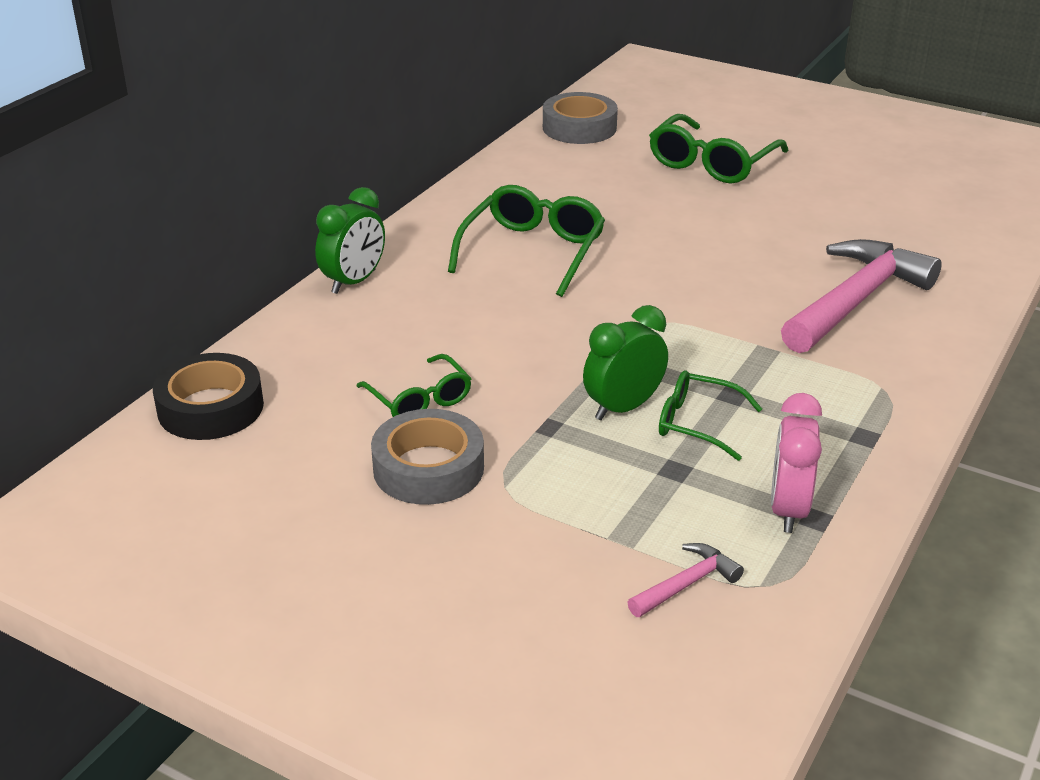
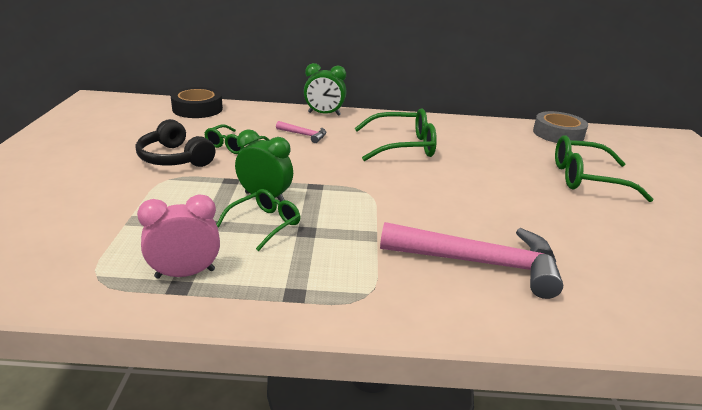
camera: 60 degrees right, 5 degrees down
(428, 468) = (175, 158): grey tape -> black headphones
(687, 584) = (92, 248): pink hammer -> pink hammer (304, 135)
(697, 423) = (265, 224): green glasses -> green glasses turned 45 degrees clockwise

